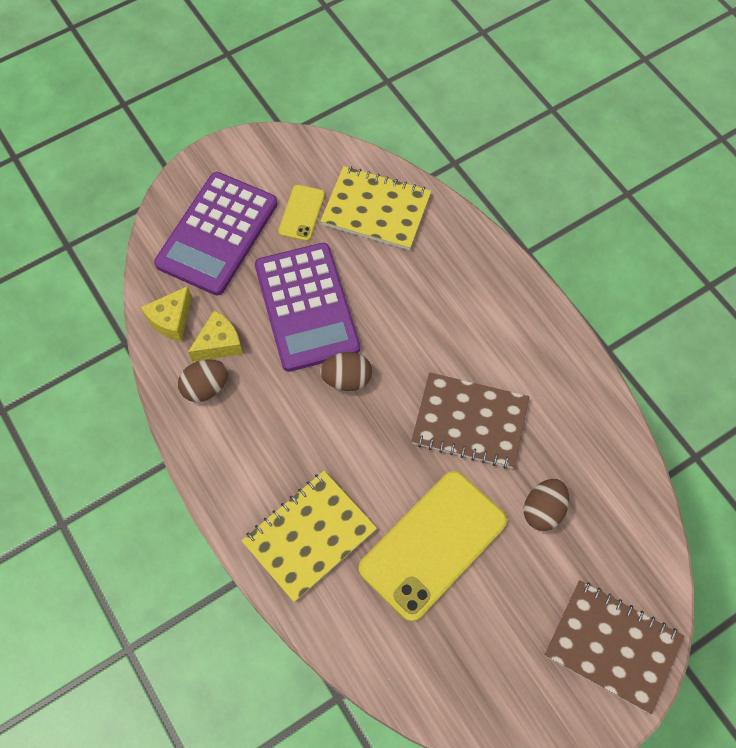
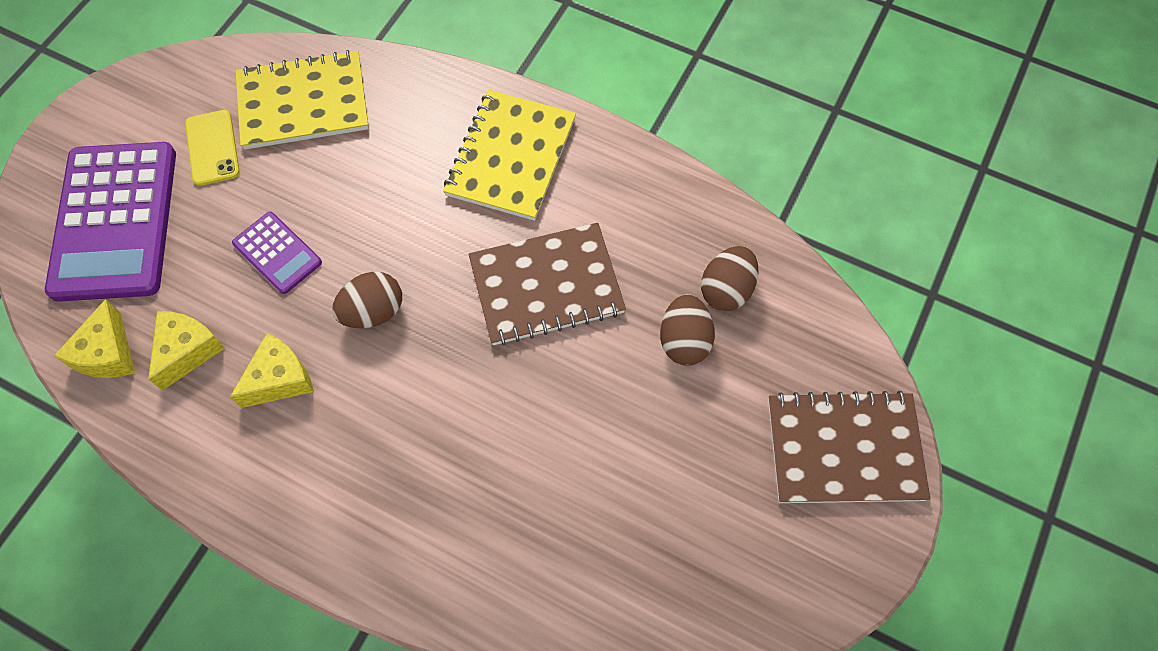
camera: 30 degrees left, 0 degrees up
(206, 387) = (198, 413): brown egg -> brown egg (726, 290)
(266, 392) = (280, 379): none -> yellow cheese
(306, 307) = (277, 253): purple calculator -> purple calculator, size x0.48
(309, 536) = (428, 521): yellow notebook -> yellow notebook (511, 157)
(433, 544) = (582, 448): yellow phone -> none

